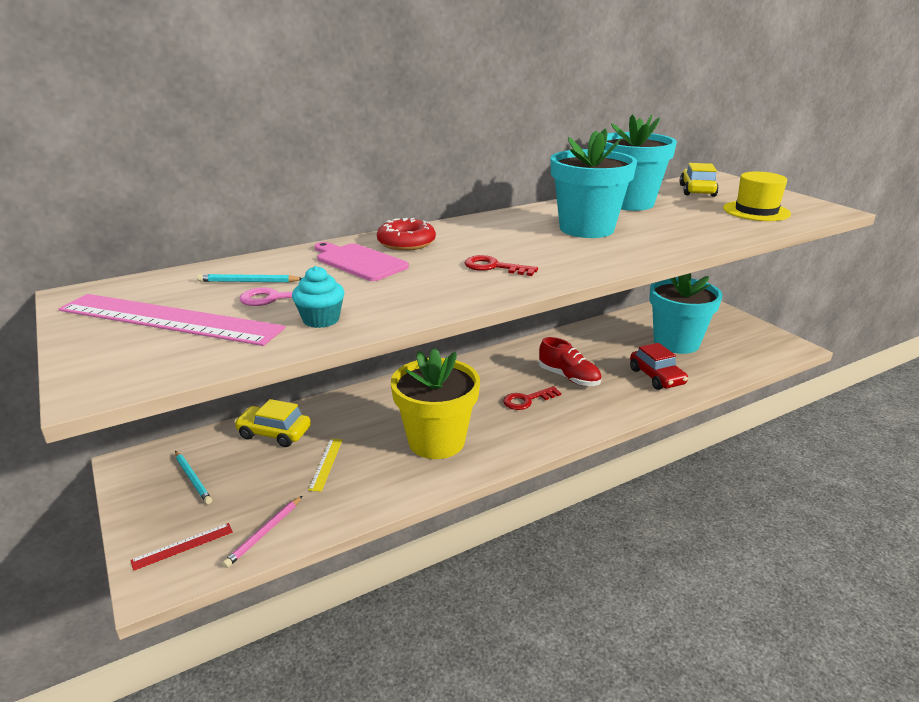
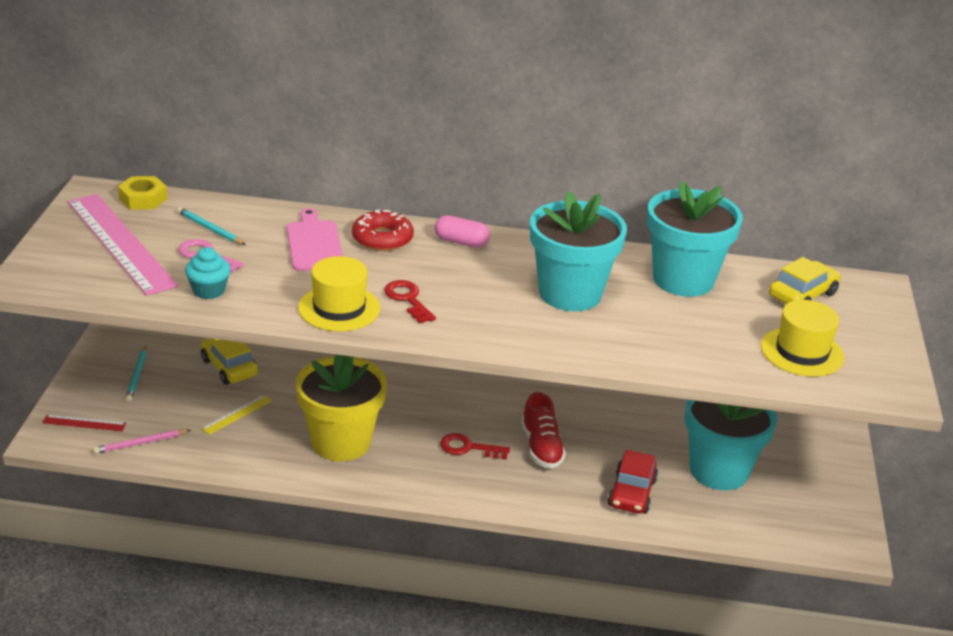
camera: 35 degrees right, 5 degrees up
(145, 284) = (143, 199): none -> yellow nut
(455, 290) = (339, 308): none -> yellow hat
(465, 227) = (461, 242): none -> pink capsule

